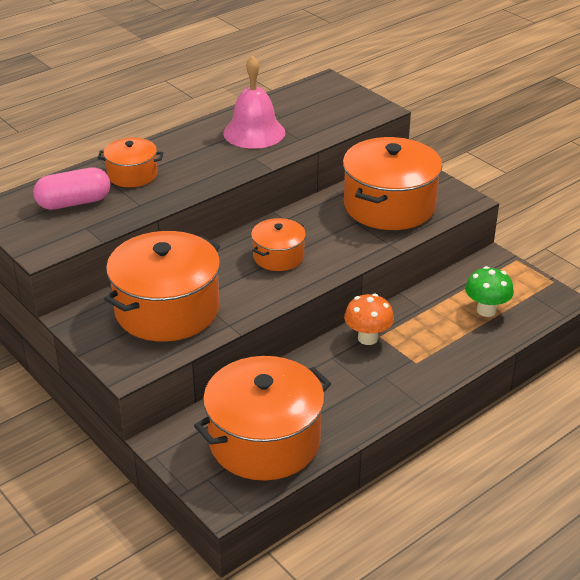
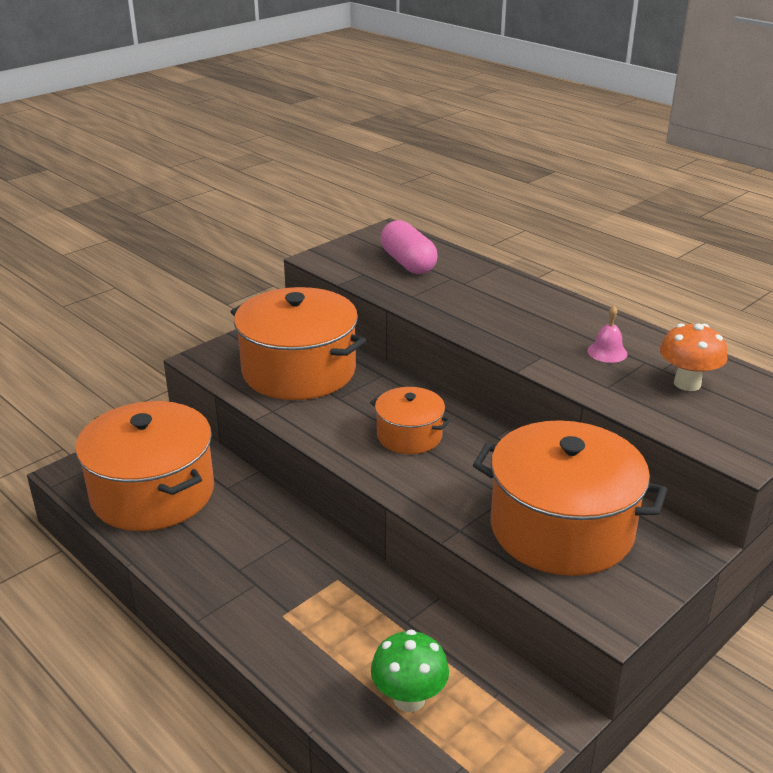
camera: 85 degrees right, 5 degrees down
(132, 174) = (473, 286): orange pot -> none
(254, 132) = (607, 352): pink bell -> pink bell, size x0.46
(367, 338) = (332, 567): orange mushroom -> orange mushroom (687, 383)

